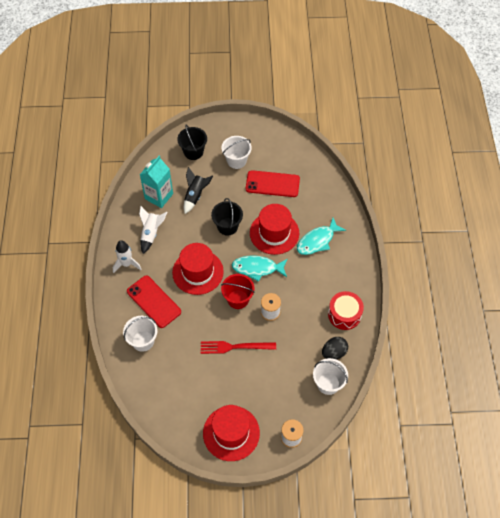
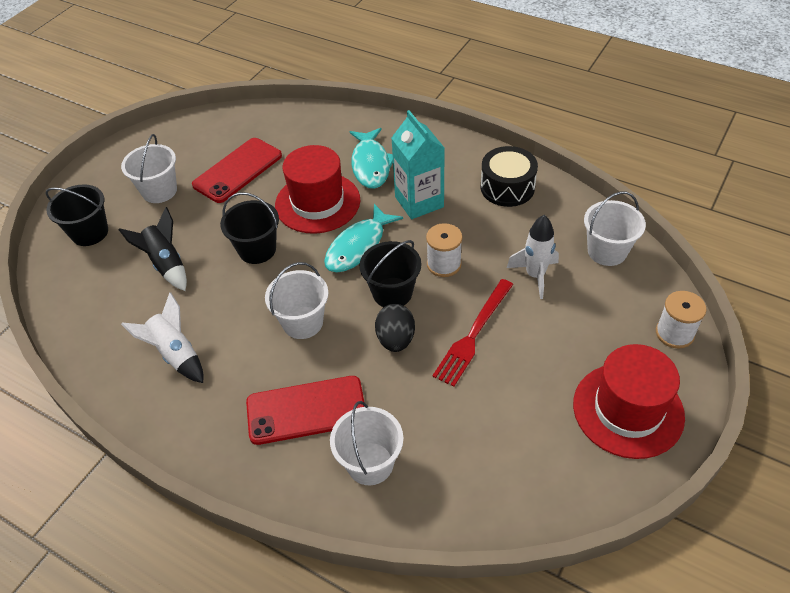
camera: 55 degrees left, 10 degrees down
(126, 264) = (199, 418): white rocket -> white rocket (535, 275)
(159, 196) = (119, 311): turquoise carton -> turquoise carton (419, 202)
(198, 272) = (303, 322): red hat -> white bucket
(238, 299) = (392, 293): red bucket -> black bucket
(334, 352) = (560, 224): black egg -> black egg (396, 339)
(344, 314) = (507, 187): red drum -> black drum

